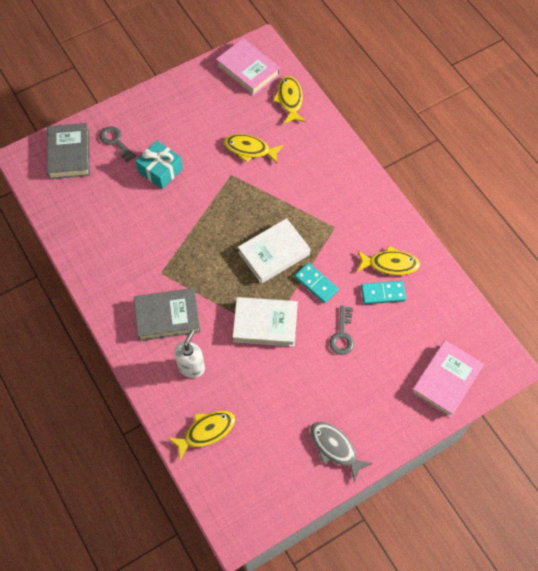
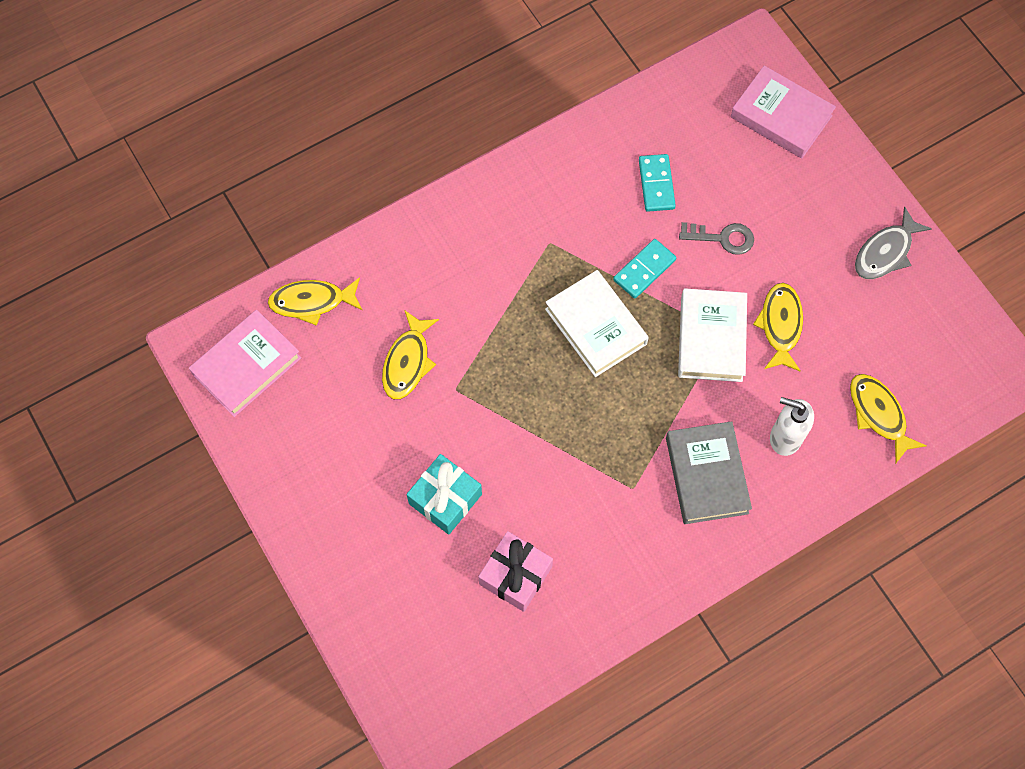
camera: 90 degrees left, 5 degrees up
(69, 154) = (409, 653): grey book -> none
(110, 207) = (515, 575): none -> pink gift
(115, 142) = (386, 576): grey key -> none
(390, 264) = (610, 172): yellow fish -> yellow fish (780, 325)

